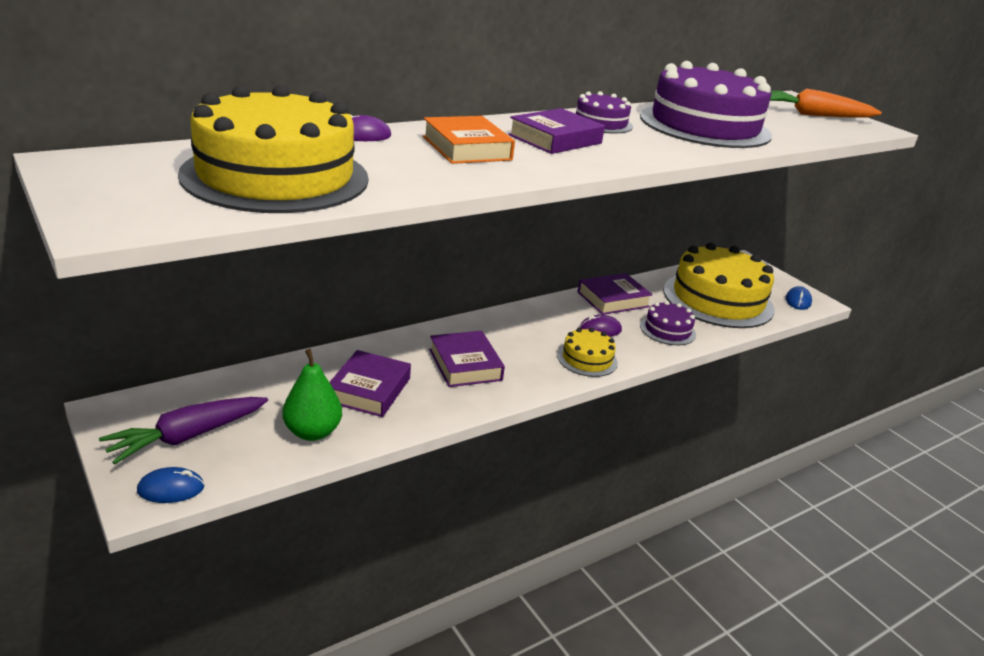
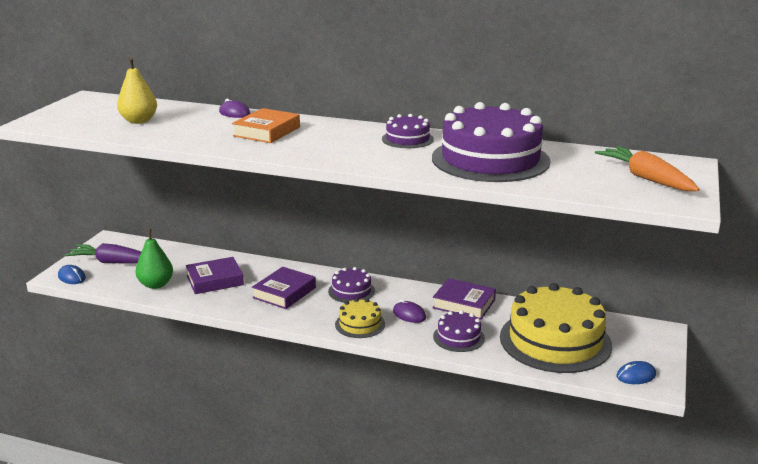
camera: 55 degrees right, 5 degrees down
(275, 176) = (139, 121): yellow cake -> yellow pear
(515, 332) = (351, 291): none -> purple cake
(555, 139) = (338, 140): purple book -> none

